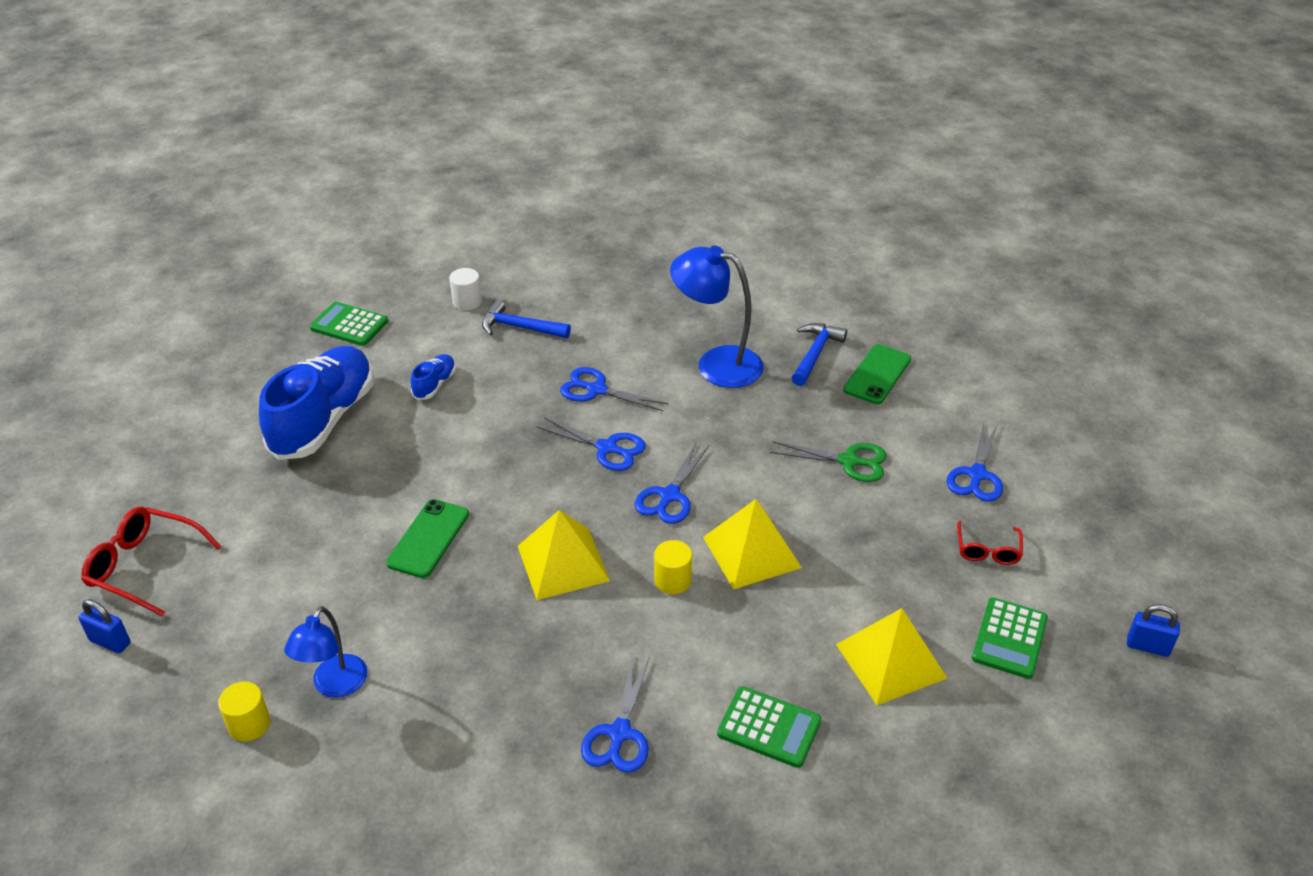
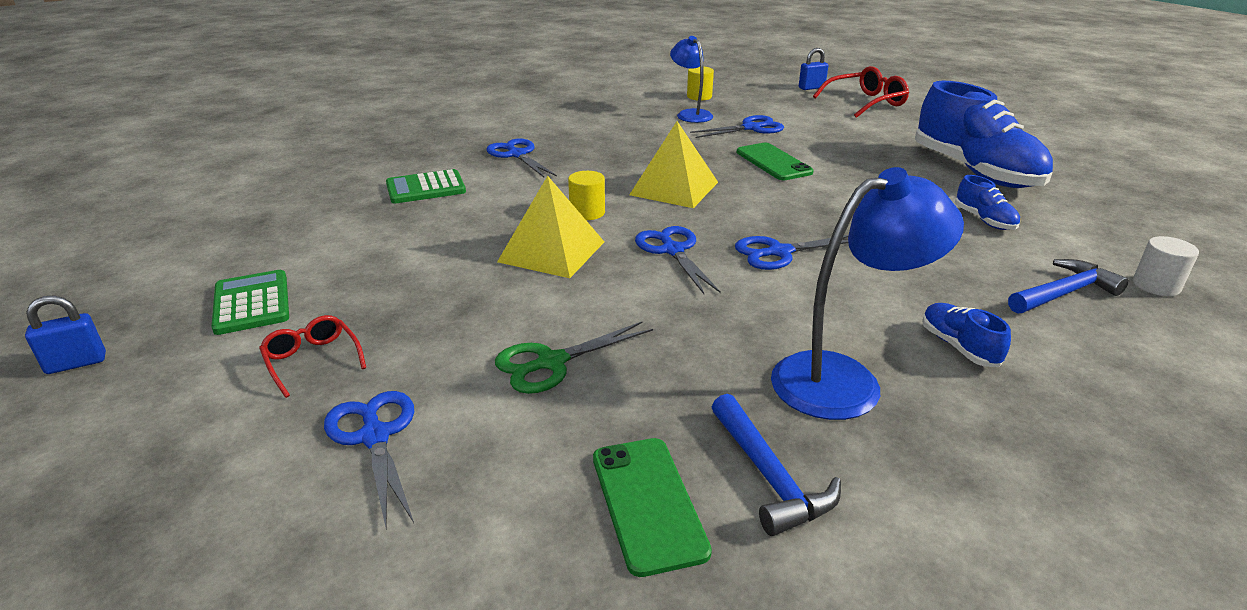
camera: 135 degrees right, 10 degrees down
(349, 325) = (1143, 218): green calculator -> none
(596, 390) = (882, 285): blue scissors -> blue scissors (751, 128)
(634, 342) = (958, 347): none -> blue shoe
(890, 661) = (362, 246): yellow pyramid -> none

